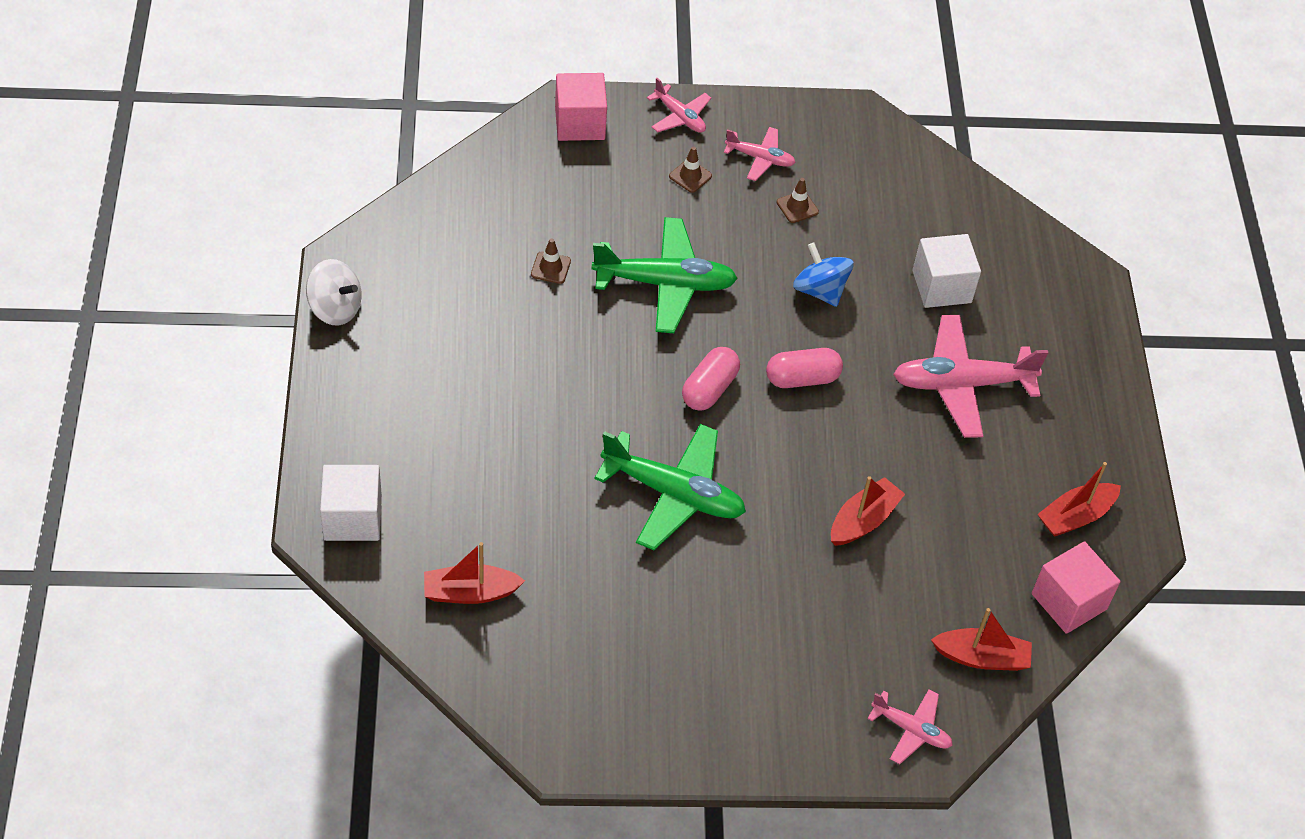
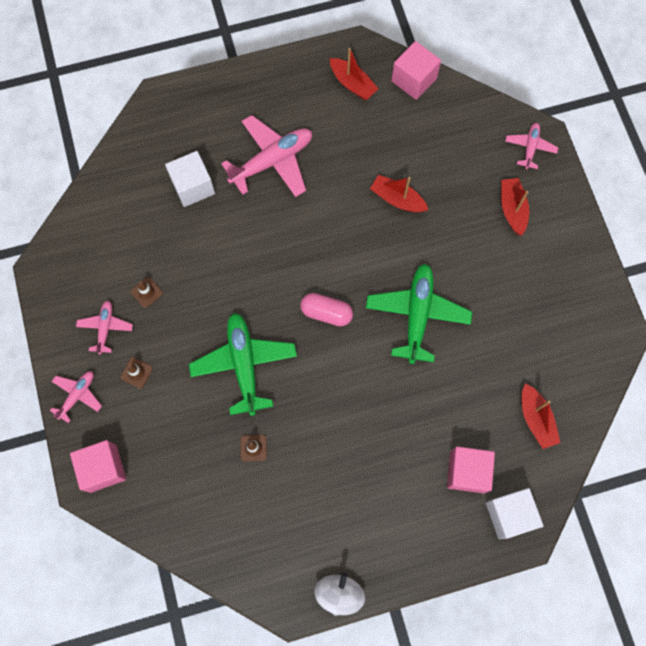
camera: 100 degrees left, 20 degrees up
(429, 486) = (467, 472): none -> pink cube
(802, 378) = (298, 257): pink capsule -> none
(820, 290) = (219, 261): blue spinning top -> none
(962, 384) = (272, 161): pink plane -> pink plane turned 105 degrees counterclockwise
(981, 657) = (469, 119): red boat -> red boat (512, 209)

